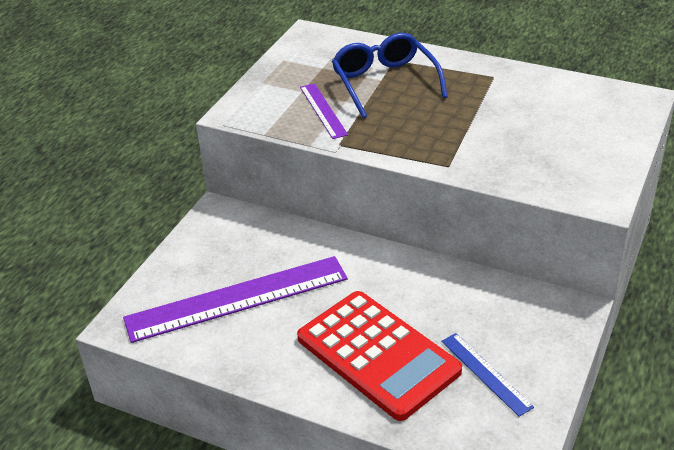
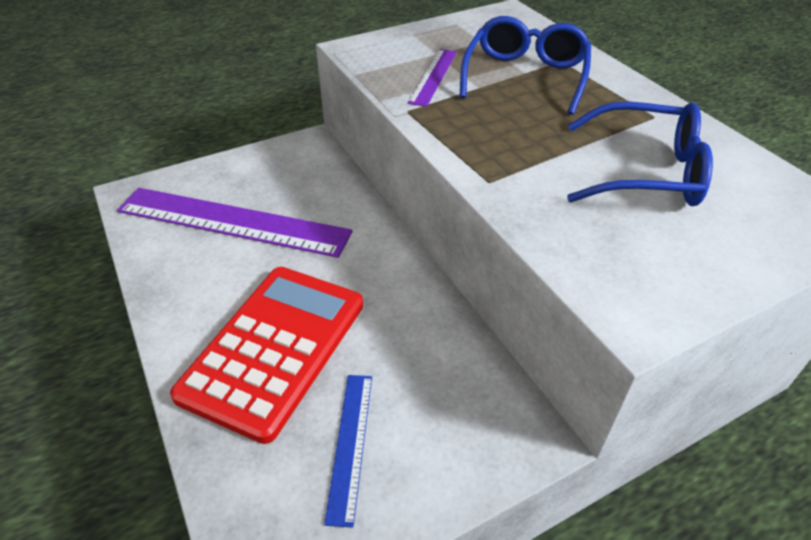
camera: 35 degrees right, 5 degrees up
(377, 355) = (275, 348): red calculator -> red calculator turned 150 degrees counterclockwise
(526, 116) = (646, 172): none -> blue glasses

